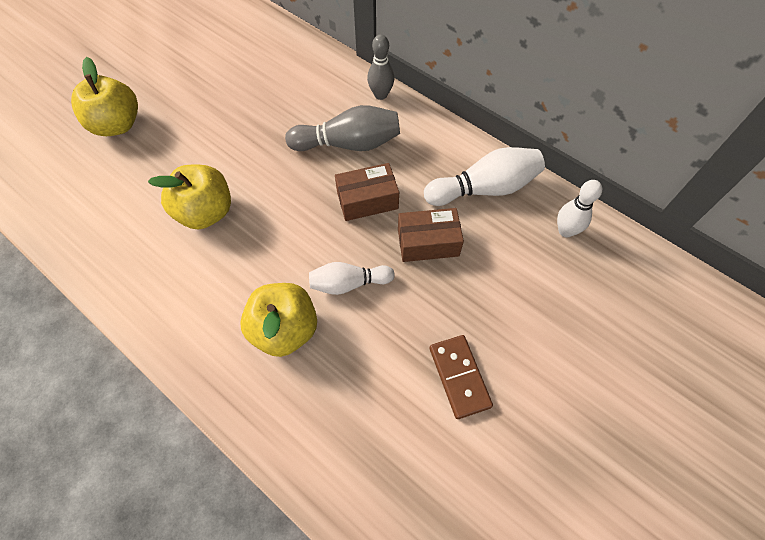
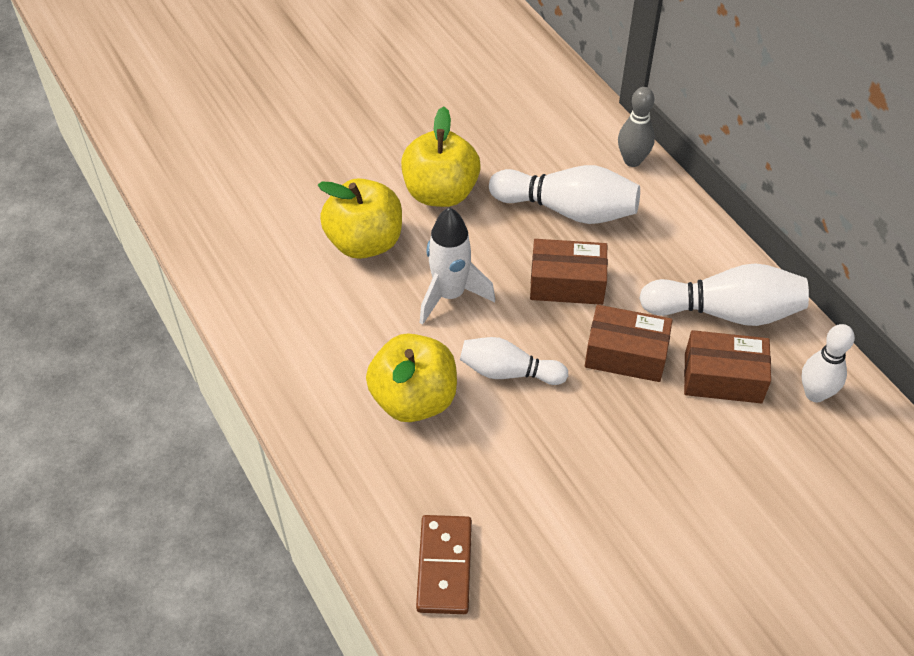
camera: 20 degrees right, 10 degrees down
(117, 125) = (292, 113): yellow apple -> yellow apple (440, 193)
(285, 235) = (450, 295): none -> white rocket
(348, 144) = (568, 210): grey bowling pin -> white bowling pin
(459, 377) = (605, 516): brown domino -> brown domino (444, 566)
(500, 239) = (723, 378): none -> brown box

